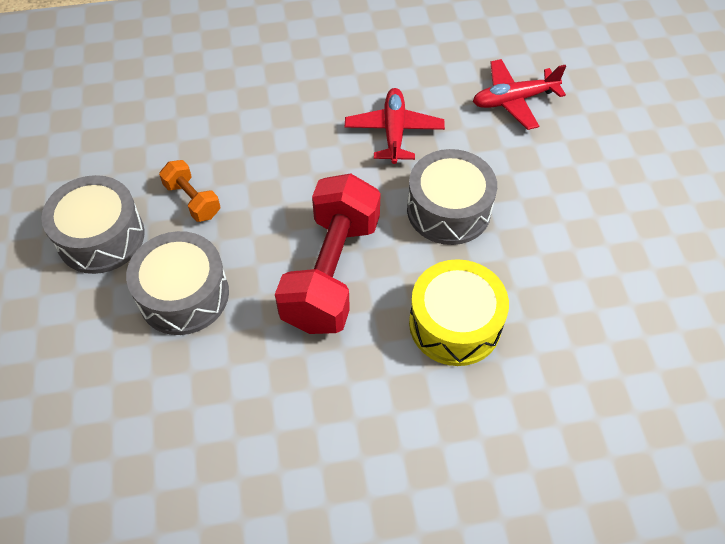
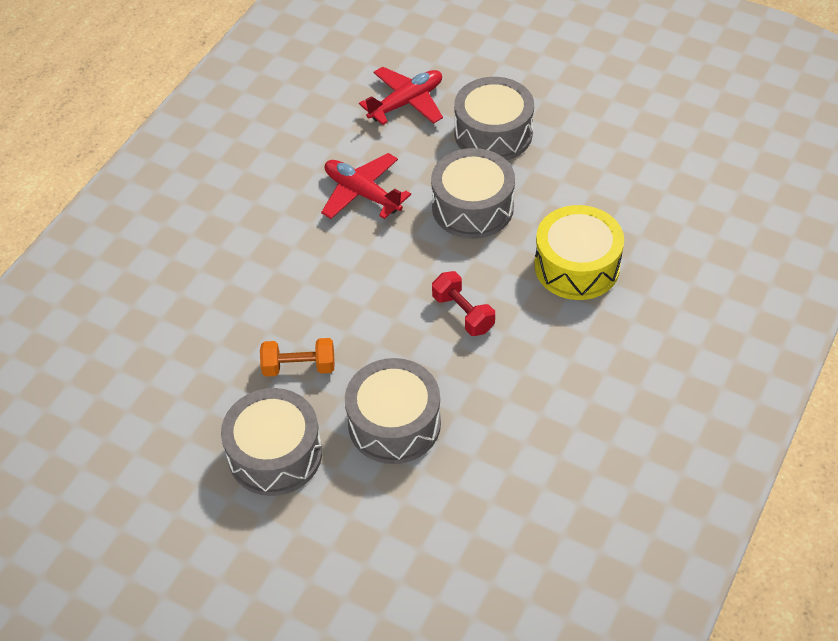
camera: 50 degrees left, 5 degrees down
(331, 272) = (463, 313): red dumbbell -> red dumbbell, size x0.47
(514, 100) = (406, 103): red plane -> red plane turned 150 degrees counterclockwise
(541, 174) = (493, 133): none -> grey drum

